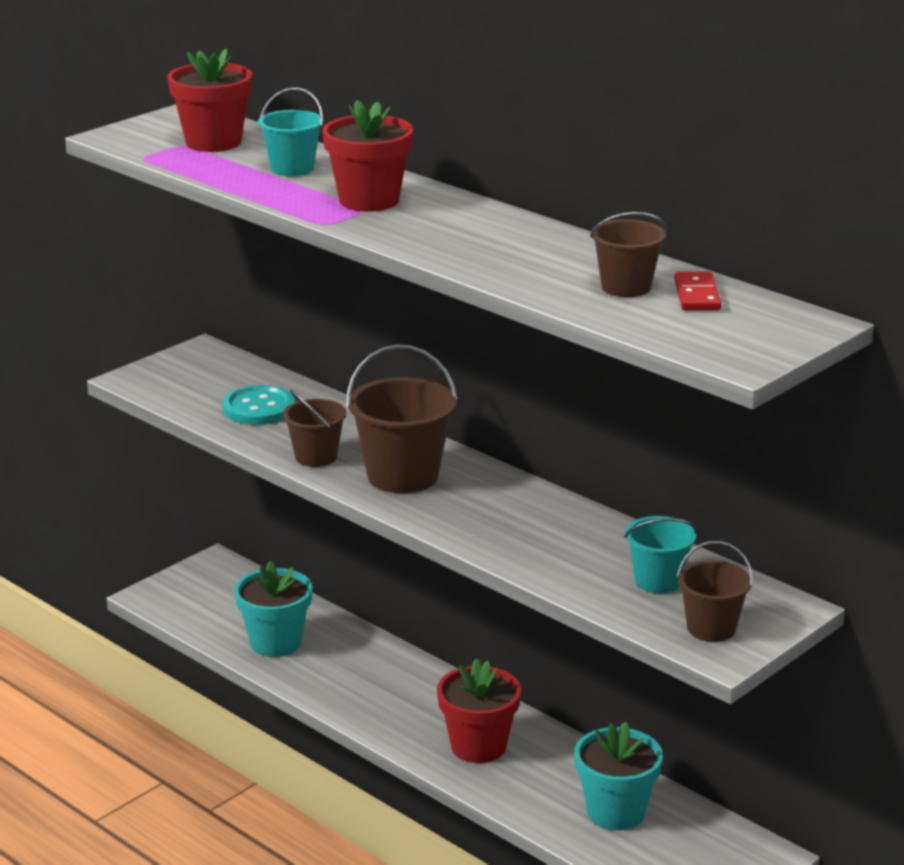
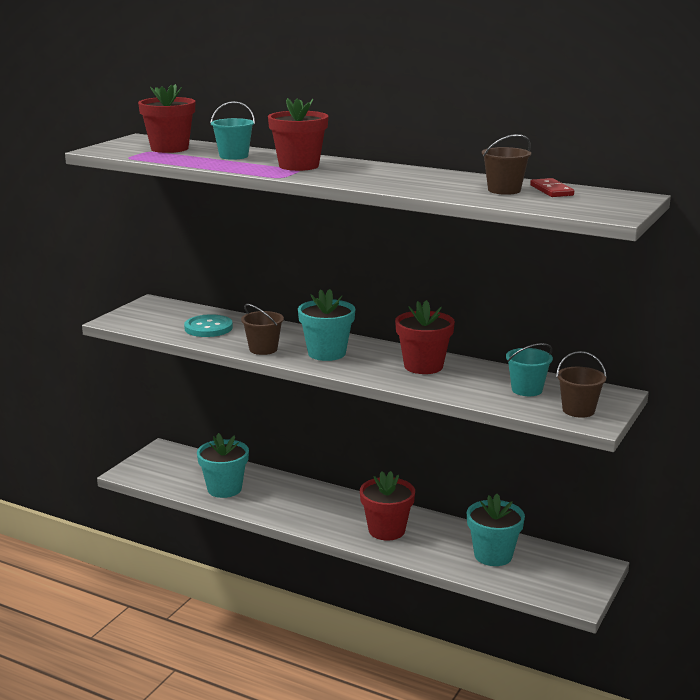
camera: 15 degrees left, 5 degrees down
(403, 476) = (326, 353): brown bucket -> turquoise flower pot
(530, 518) = (423, 366): none -> red flower pot

